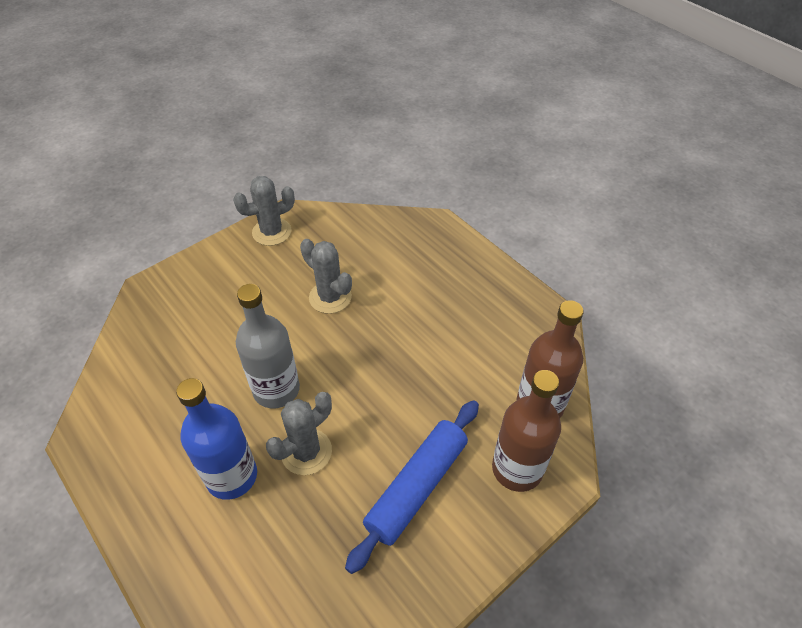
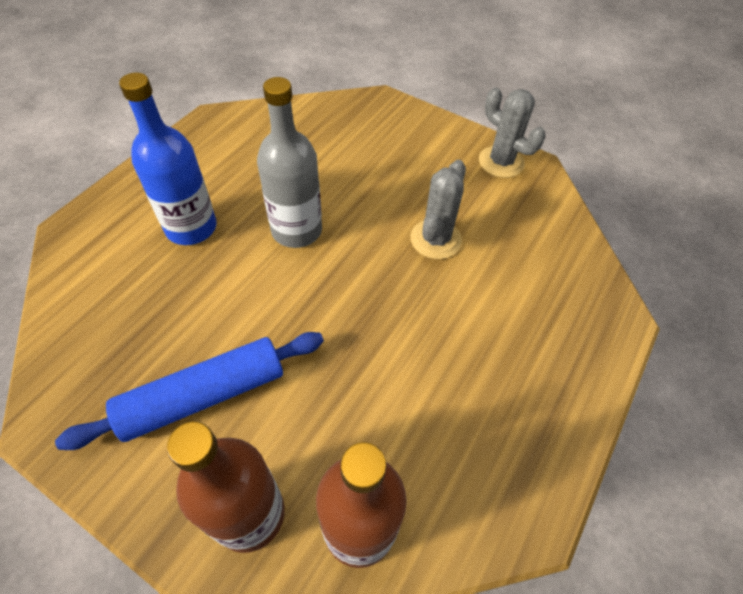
camera: 70 degrees right, 5 degrees up
(306, 452) = (229, 277): grey cactus -> none
(417, 487) = (204, 395): blue rolling pin -> blue rolling pin turned 45 degrees counterclockwise

